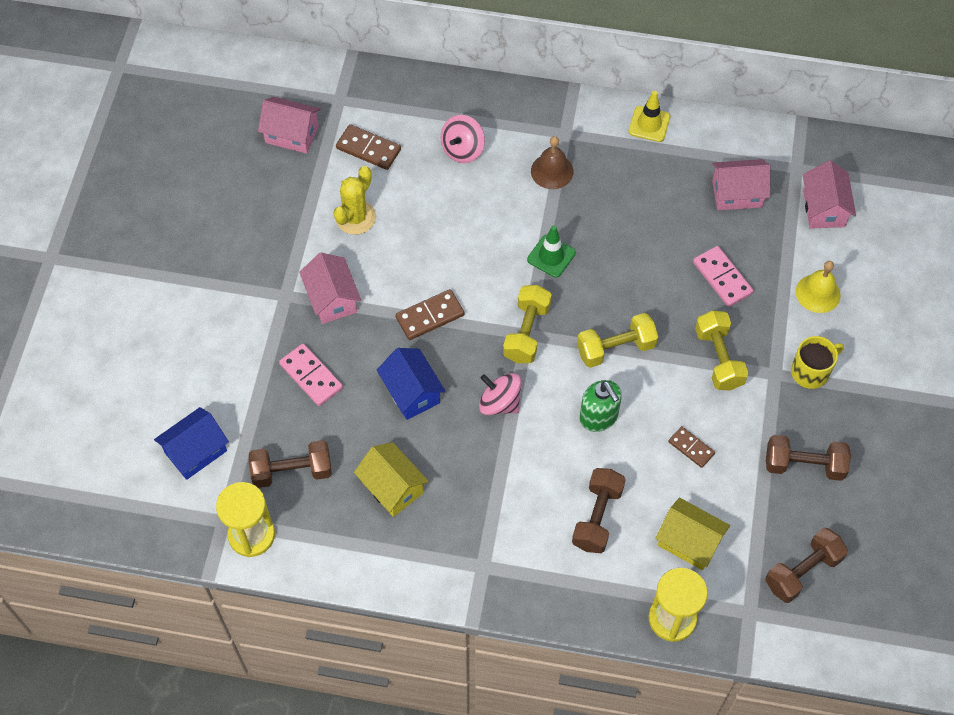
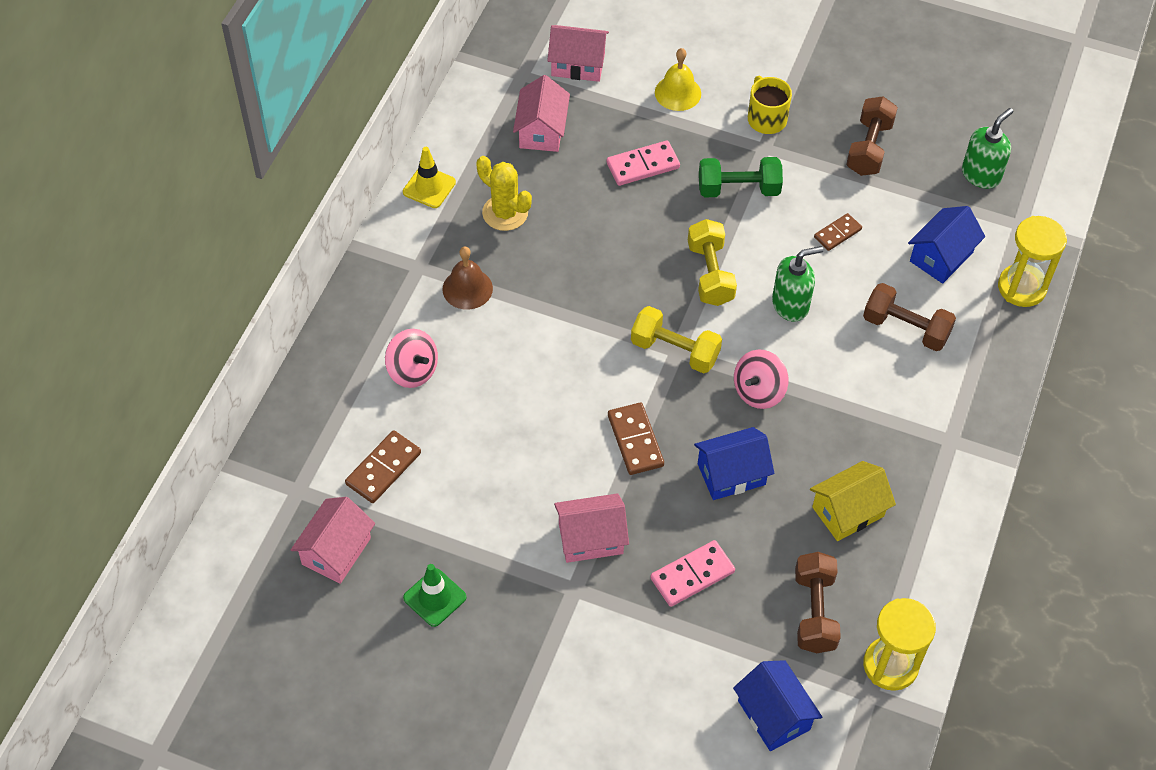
camera: 80 degrees left, 5 degrees down
(355, 217) = (481, 497): yellow cactus -> yellow cactus (505, 213)
(551, 256) = (581, 310): green traffic cone -> green traffic cone (434, 597)
(689, 541) = (941, 257): yellow house -> blue house
(718, 358) = (738, 189): yellow dumbbell -> green dumbbell
(802, 571) = (981, 175): brown dumbbell -> green soap dispenser

